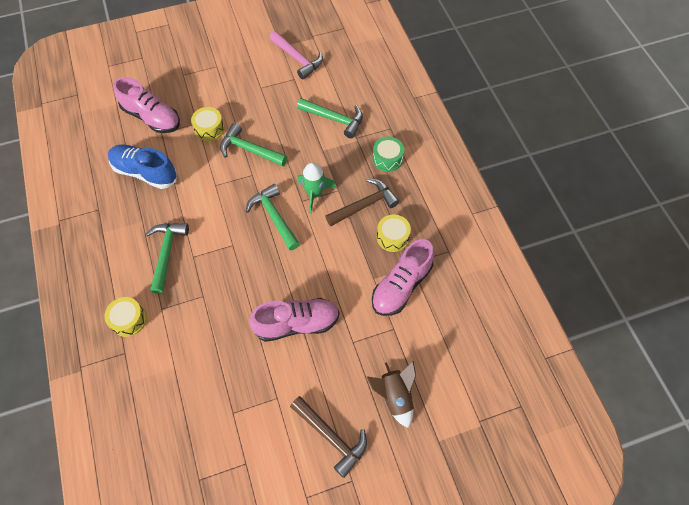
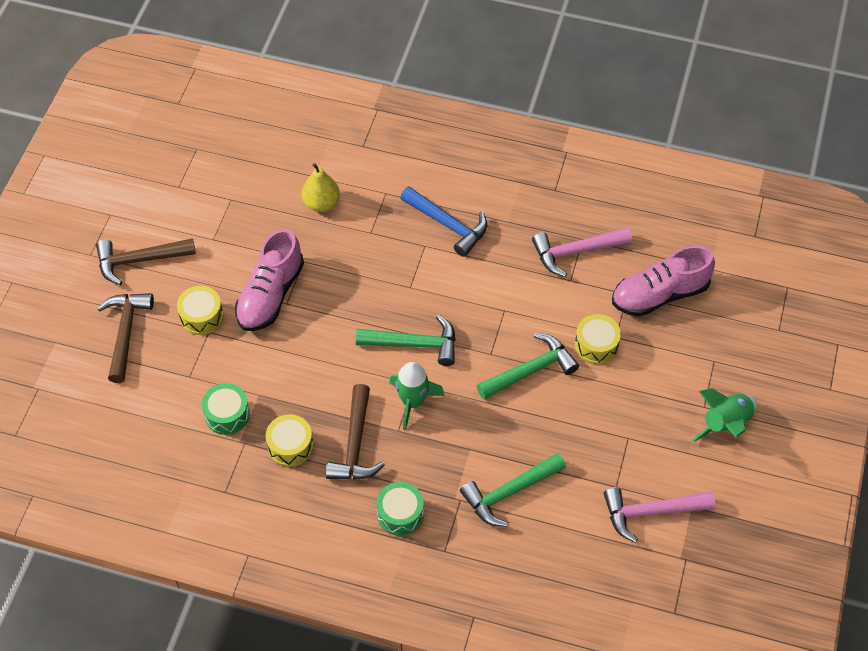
camera: 125 degrees right, 5 degrees down
(128, 320) = (395, 162): yellow drum -> yellow drum (201, 316)
(145, 172) = (576, 252): blue shoe -> pink hammer
(166, 253) = (448, 225): green hammer -> blue hammer
(197, 344) = (321, 203): none -> yellow pear
(221, 53) = (725, 424): none -> green rocket
(394, 396) = (126, 333): brown rocket -> brown hammer
(401, 286) = (227, 414): pink shoe -> green drum

